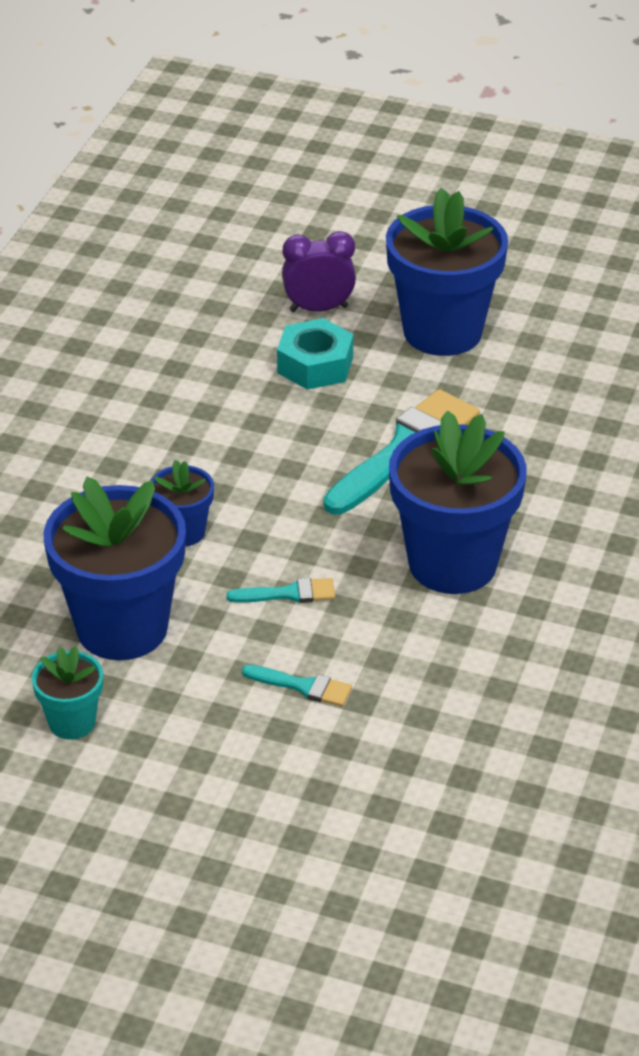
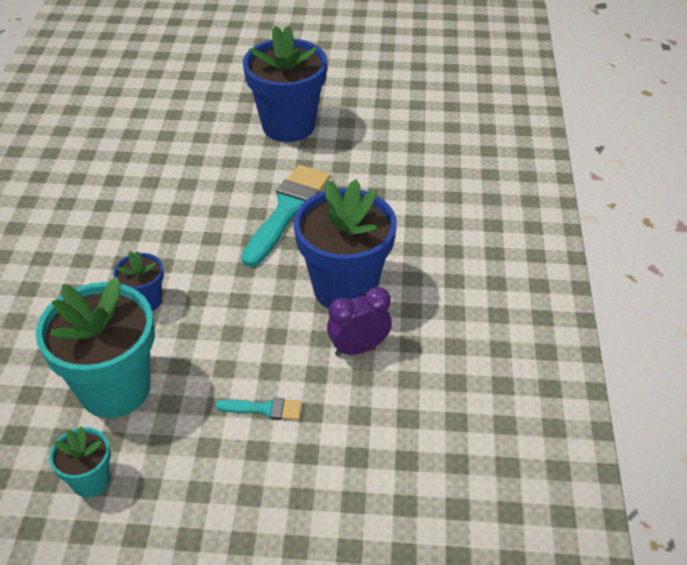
camera: 15 degrees left, 5 degrees up
(122, 628) = (115, 389): blue flower pot -> turquoise flower pot
(289, 594) = (234, 334): turquoise brush -> none
(315, 365) = (210, 162): turquoise nut -> none
(318, 309) = (202, 123): purple clock -> purple clock (358, 348)

